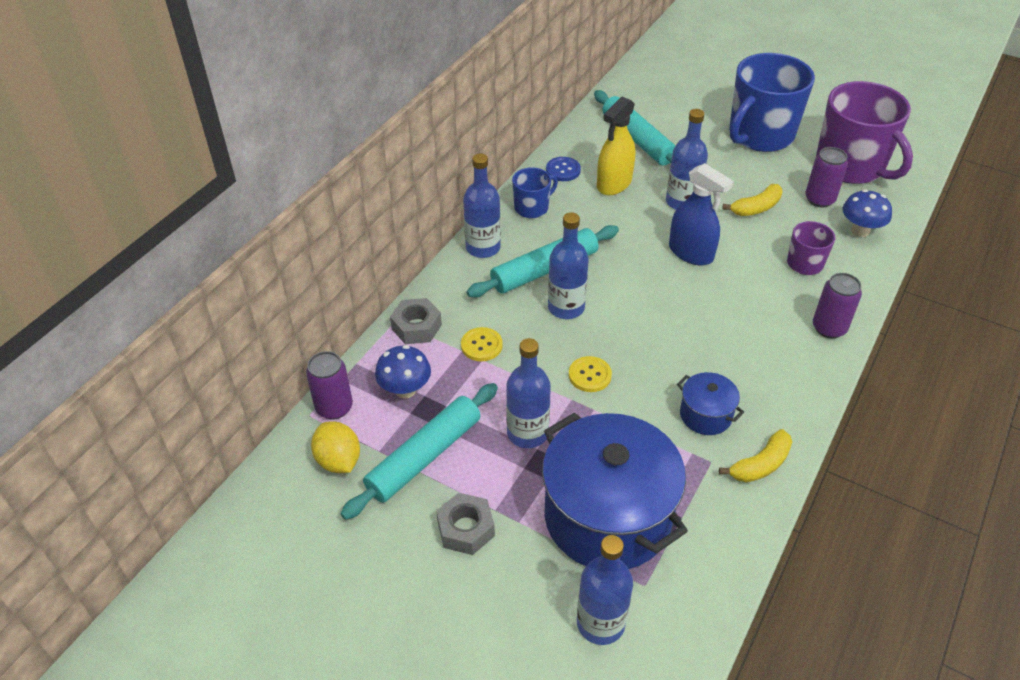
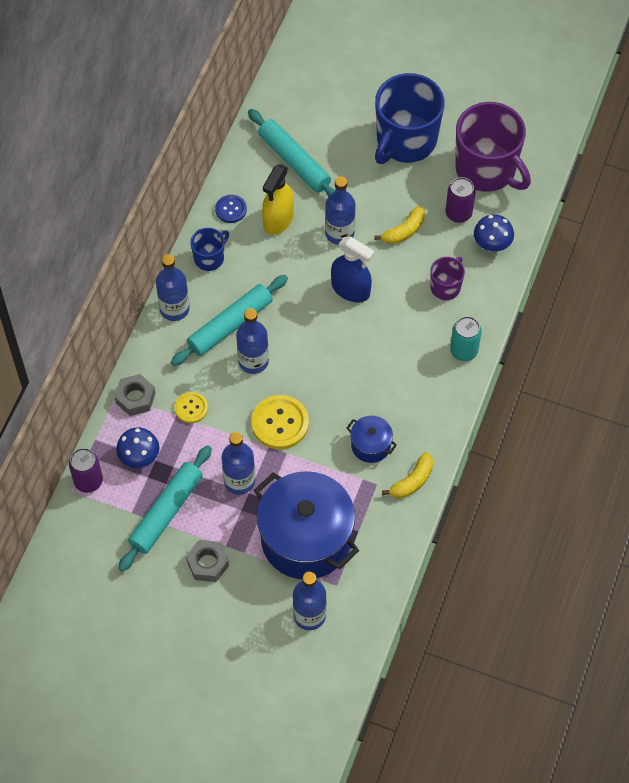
camera: 10 degrees left, 15 degrees up
(338, 460) = (103, 525): yellow lemon -> none
(590, 375) = (280, 423): yellow button -> yellow button, size x1.71
(829, 328) = (463, 351): purple can -> turquoise can

